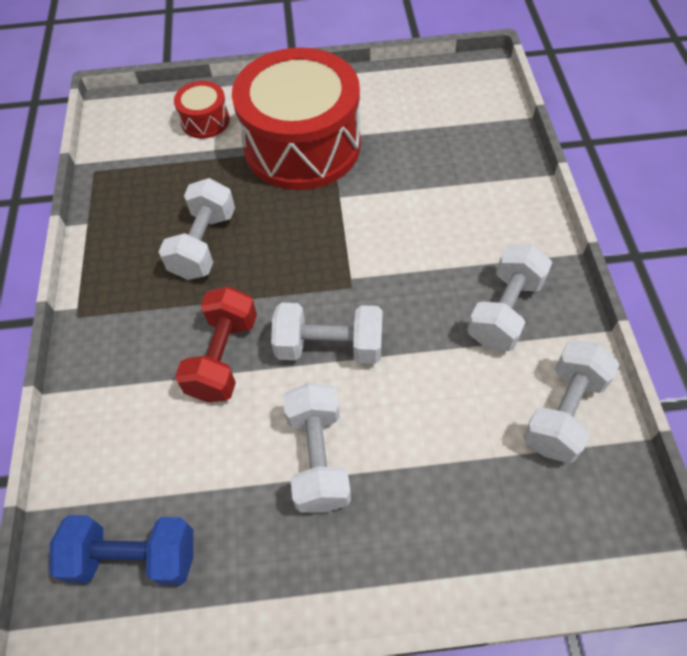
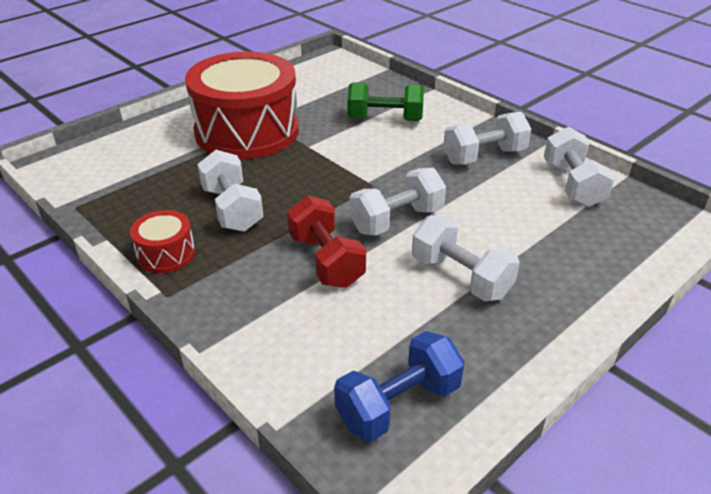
camera: 40 degrees left, 20 degrees down
(205, 121) = (148, 145): red drum -> red drum (166, 254)
(450, 197) = (385, 119): none -> green dumbbell
(505, 311) = (484, 156): white dumbbell -> white dumbbell turned 75 degrees clockwise

